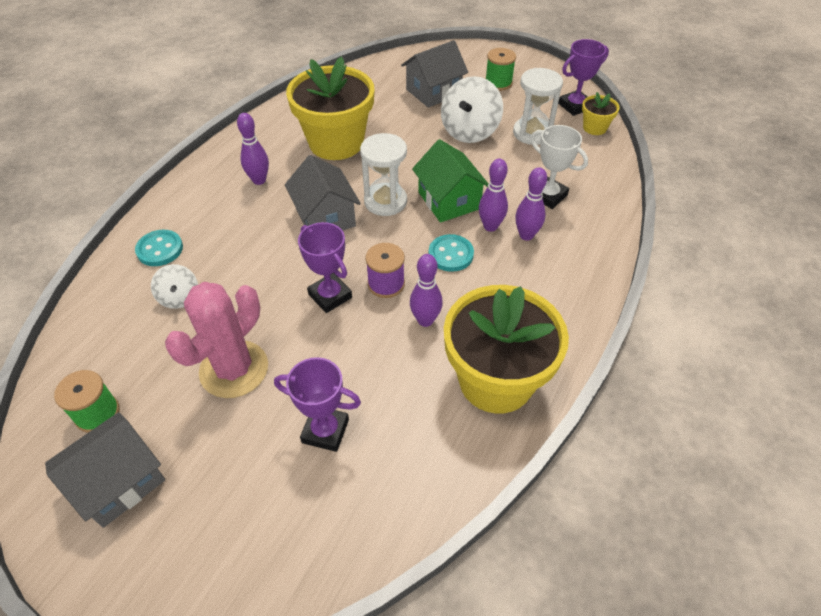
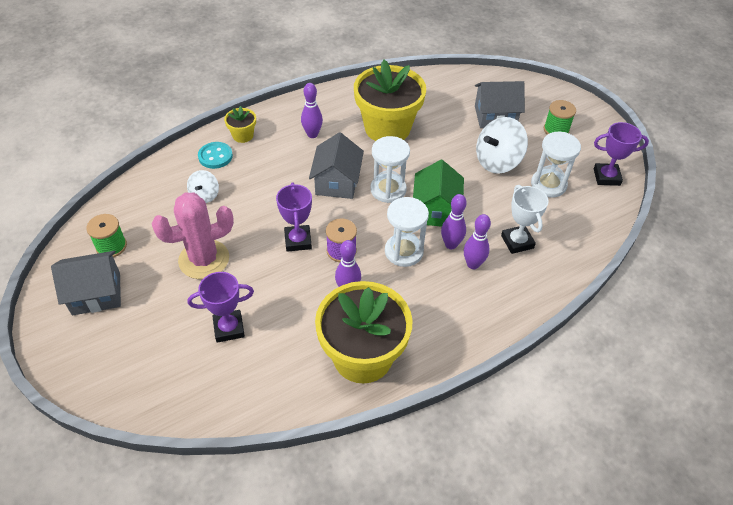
camera: 30 degrees right, 0 degrees up
(325, 431) = (229, 328): purple trophy -> purple trophy turned 60 degrees counterclockwise
(450, 254) = (404, 251): turquoise button -> white hourglass
(594, 128) = (607, 203): yellow flower pot -> yellow flower pot (243, 135)

